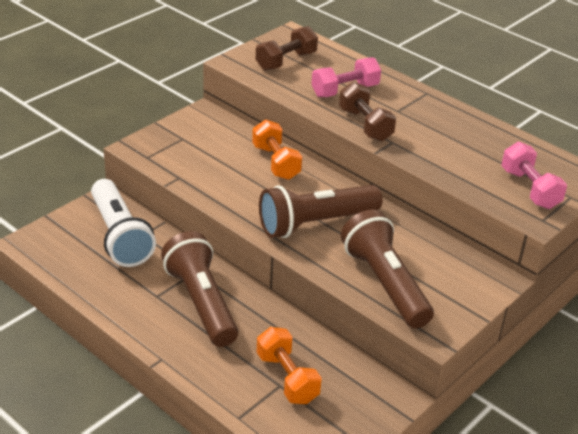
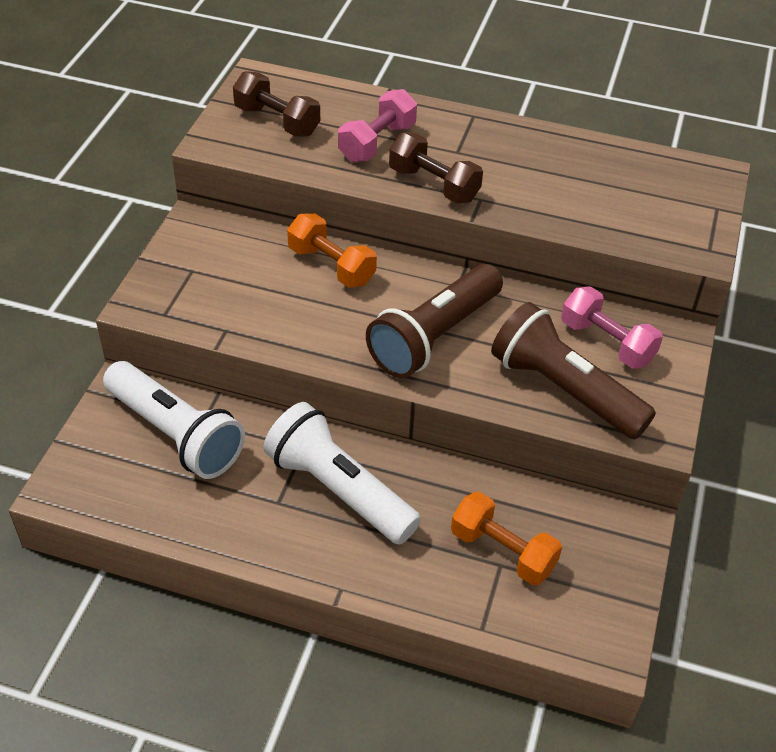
camera: 25 degrees left, 10 degrees up
(201, 303) = (338, 490): brown flashlight -> white flashlight
(286, 61) = (277, 121): brown dumbbell -> brown dumbbell turned 75 degrees counterclockwise
(529, 189) = (669, 212): pink dumbbell -> pink dumbbell (606, 342)

